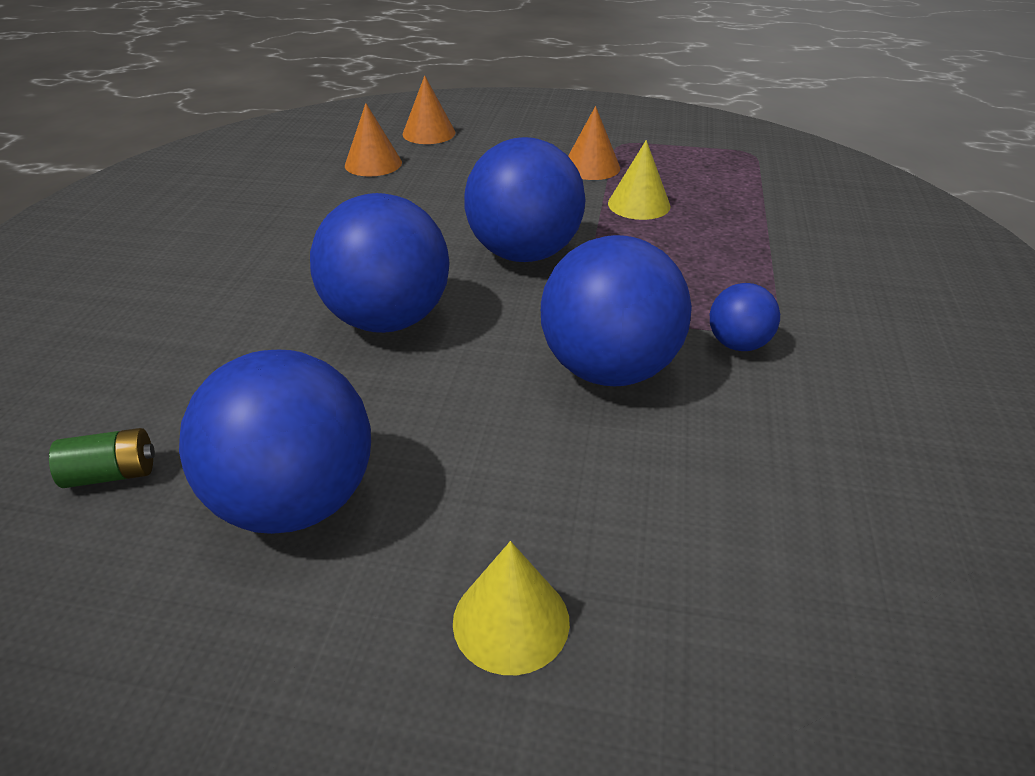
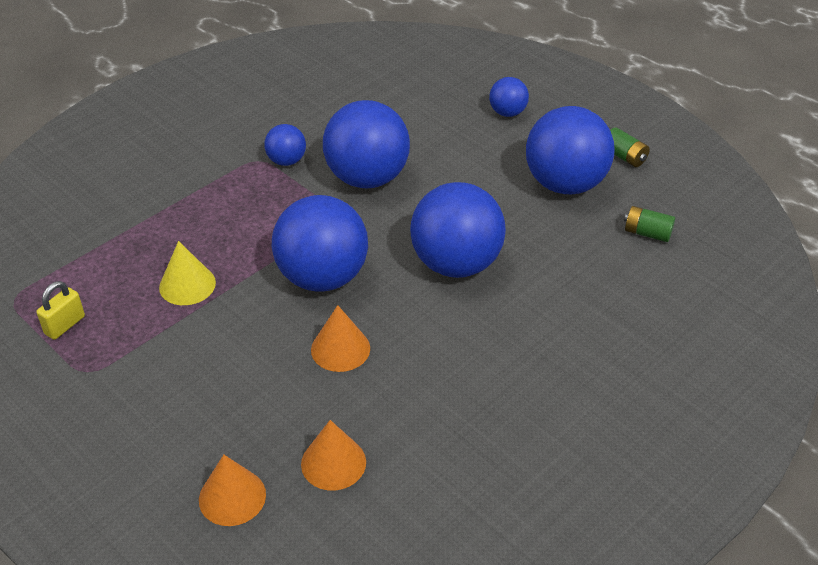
camera: 145 degrees left, 5 degrees up
(191, 629) = (624, 157): none -> green battery
(511, 621) = (507, 112): yellow cone -> blue ball
(591, 167) = (159, 349): orange cone -> orange cone (340, 349)
(684, 154) = (65, 325): none -> yellow padlock

